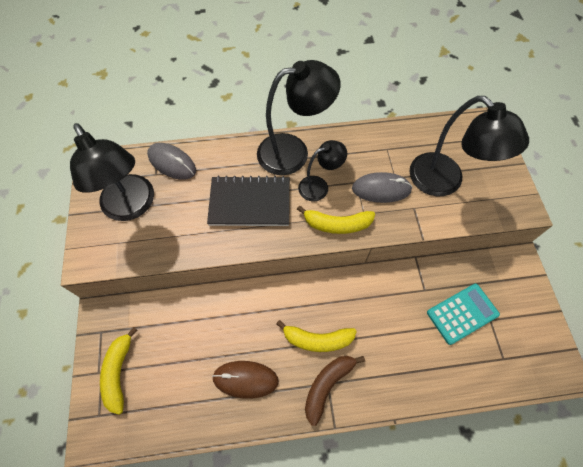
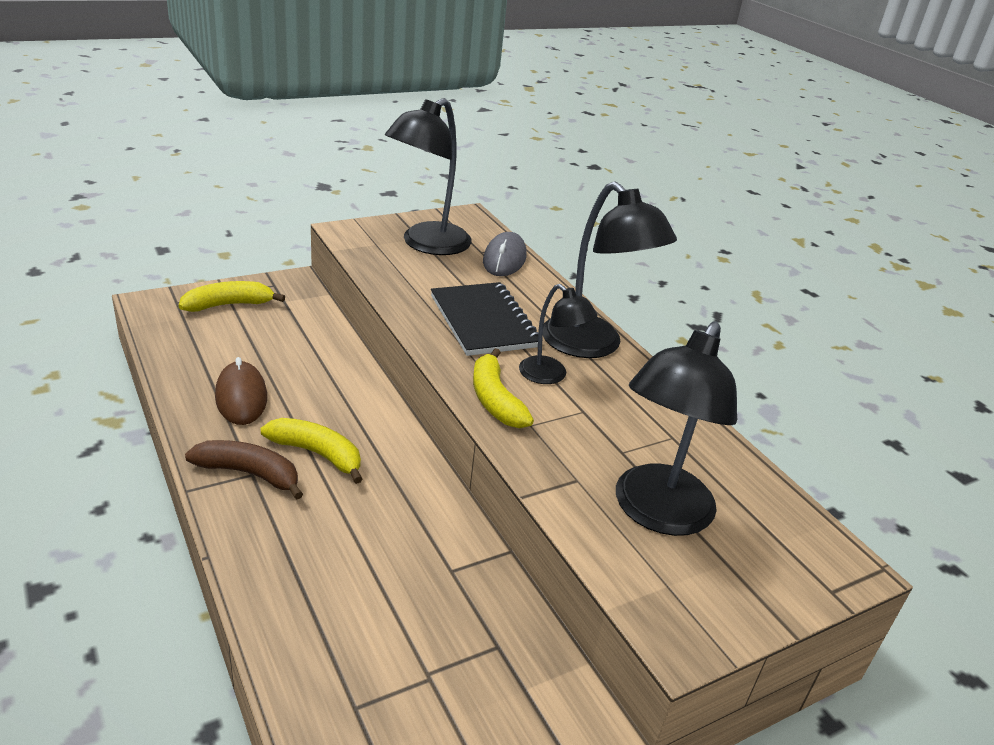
camera: 65 degrees right, 30 degrees down
(317, 339) = (317, 454): yellow banana -> yellow banana turned 135 degrees clockwise
(381, 189) = (588, 438): grey mouse -> none
(462, 313) = (426, 630): turquoise calculator -> none

